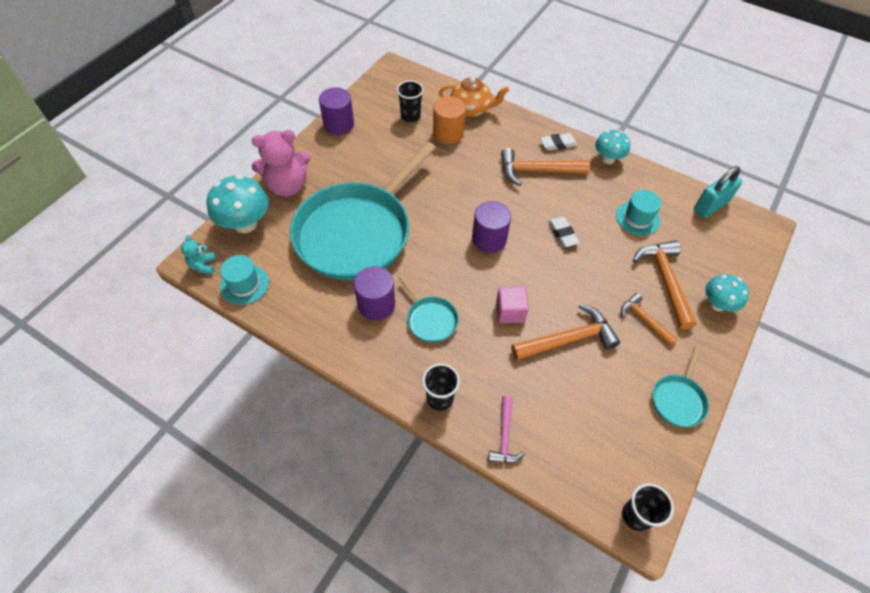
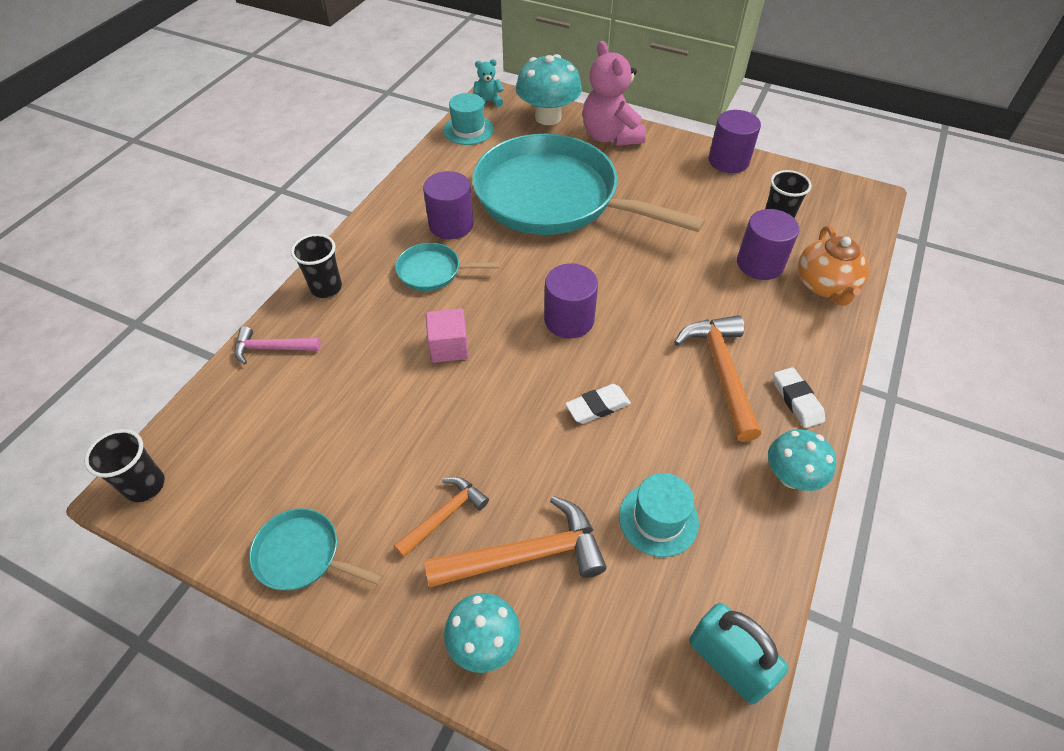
camera: 85 degrees right, 5 degrees down
(430, 319) = (432, 271): turquoise pan -> turquoise pan turned 45 degrees clockwise
(448, 133) = (760, 264): orange cylinder -> purple cylinder
(568, 339) = (407, 413): orange hammer -> none

